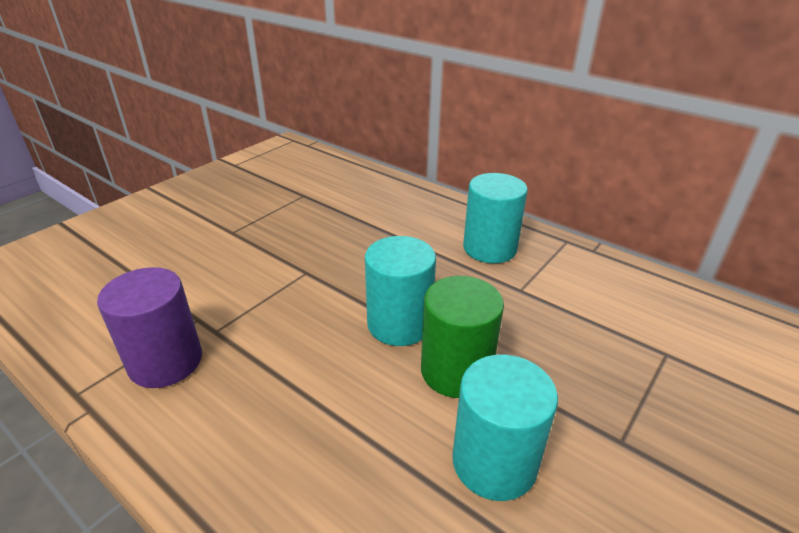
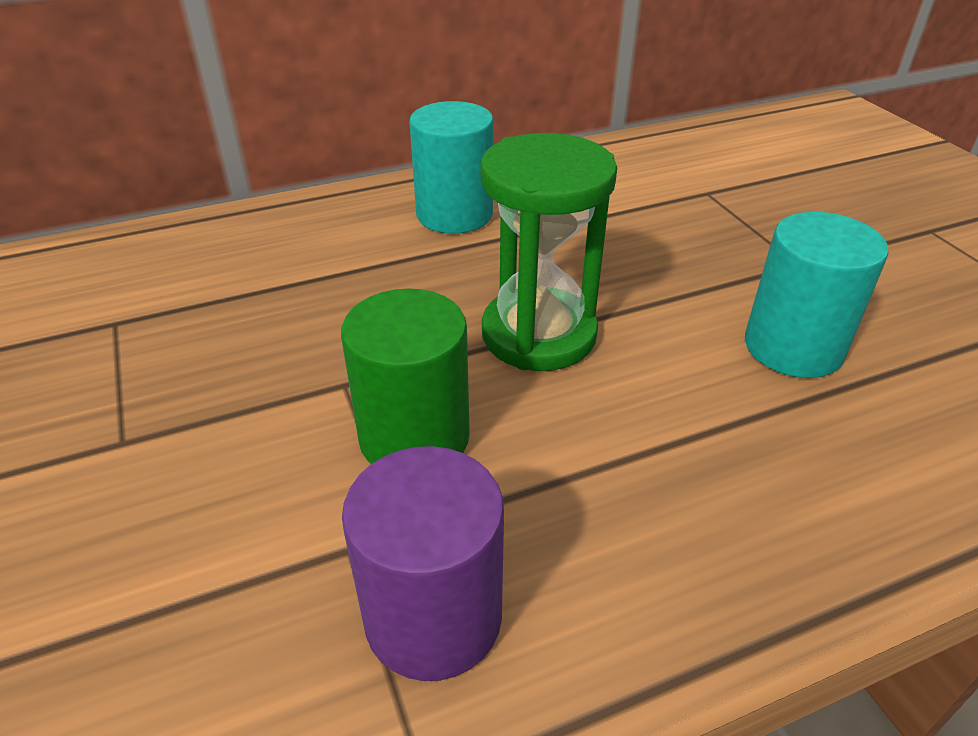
camera: 60 degrees left, 5 degrees up
(399, 324) = (538, 334): turquoise cylinder -> green hourglass
(456, 371) = (651, 322): green cylinder -> green cylinder (414, 437)

